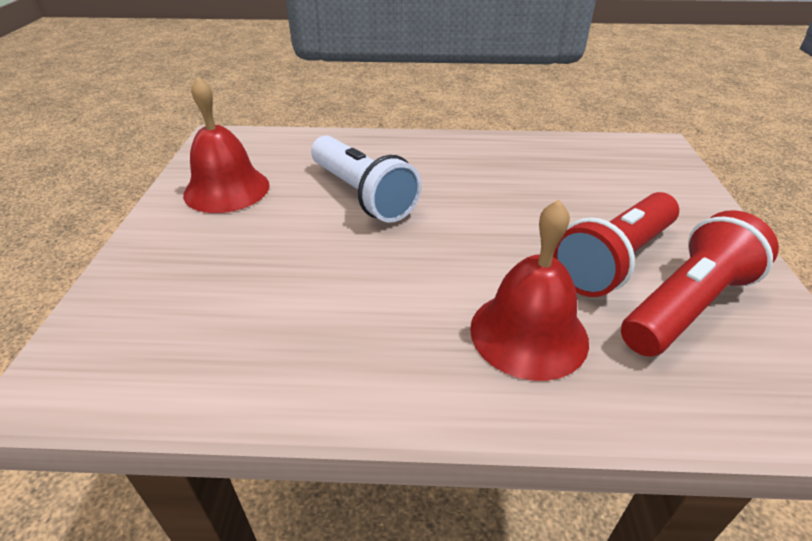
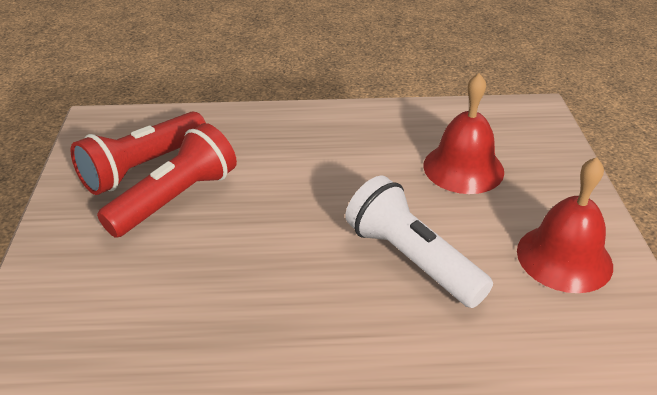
camera: 175 degrees right, 0 degrees up
(528, 333) = (262, 145): red bell -> red bell (463, 168)

